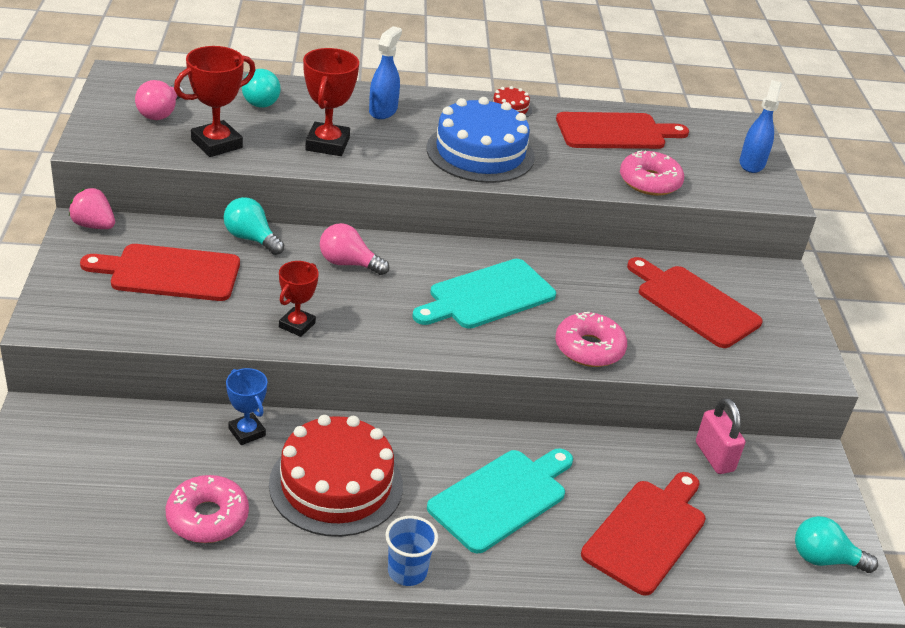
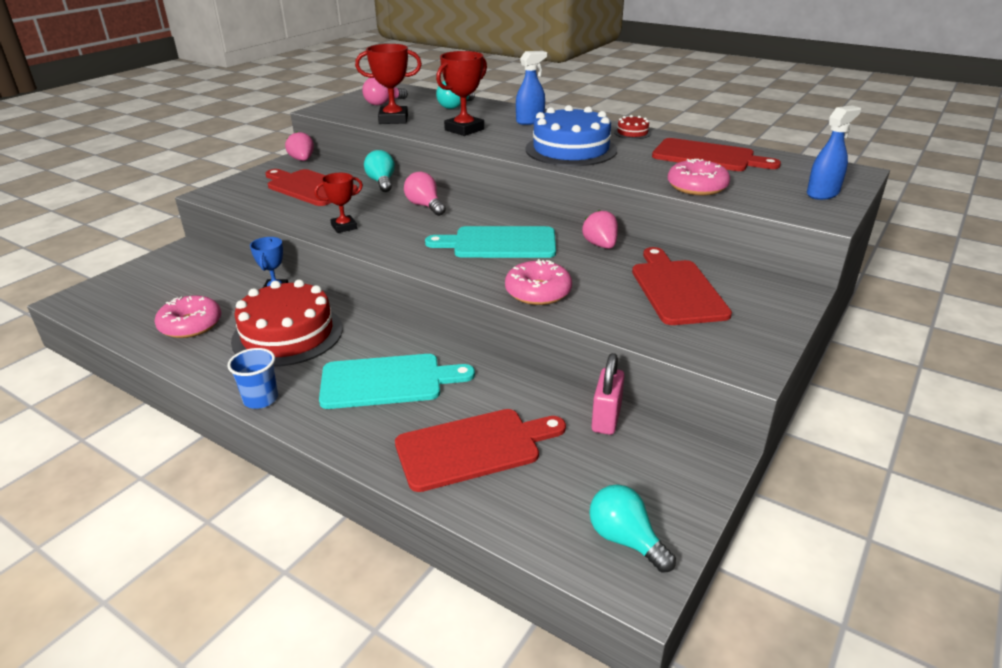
camera: 40 degrees right, 5 degrees down
(581, 268) = (600, 245): none -> pink strawberry

